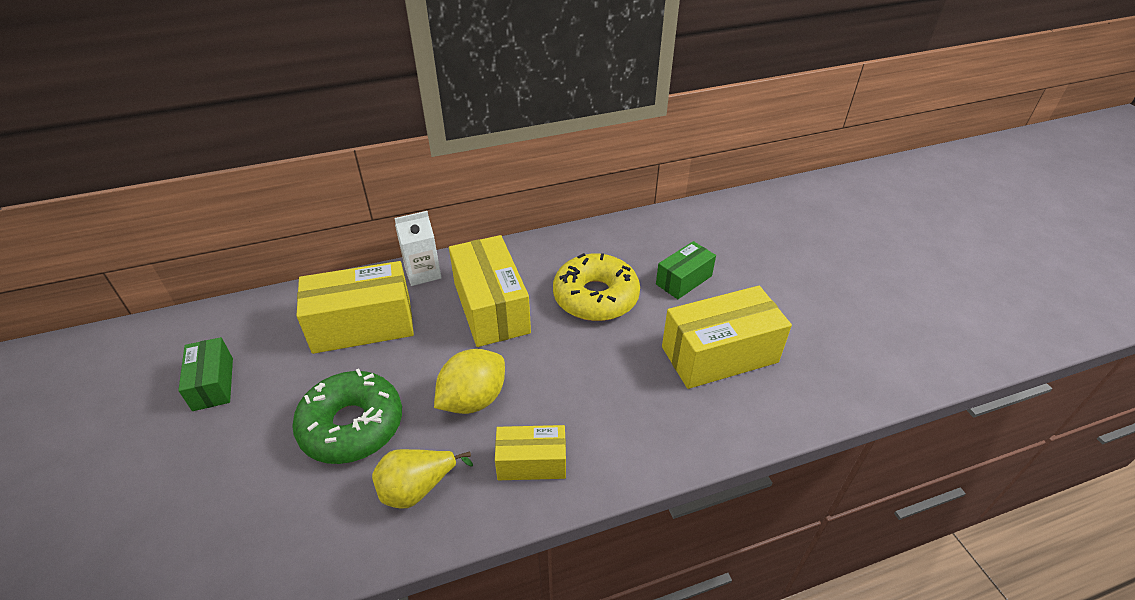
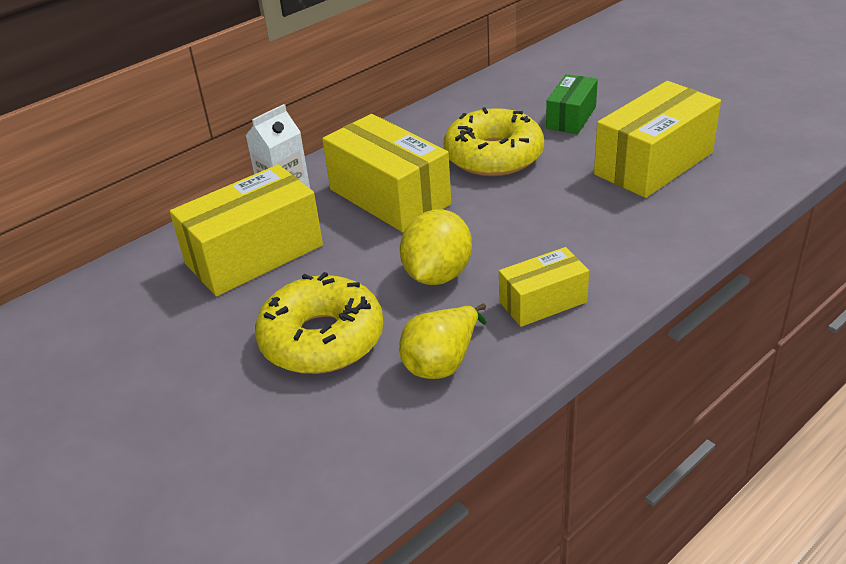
camera: 20 degrees left, 5 degrees down
(213, 384) = (116, 360): green box -> none
(352, 425) = (322, 339): green donut -> yellow donut

